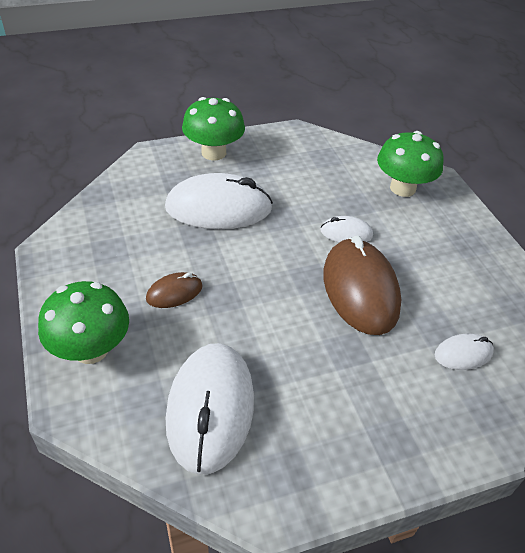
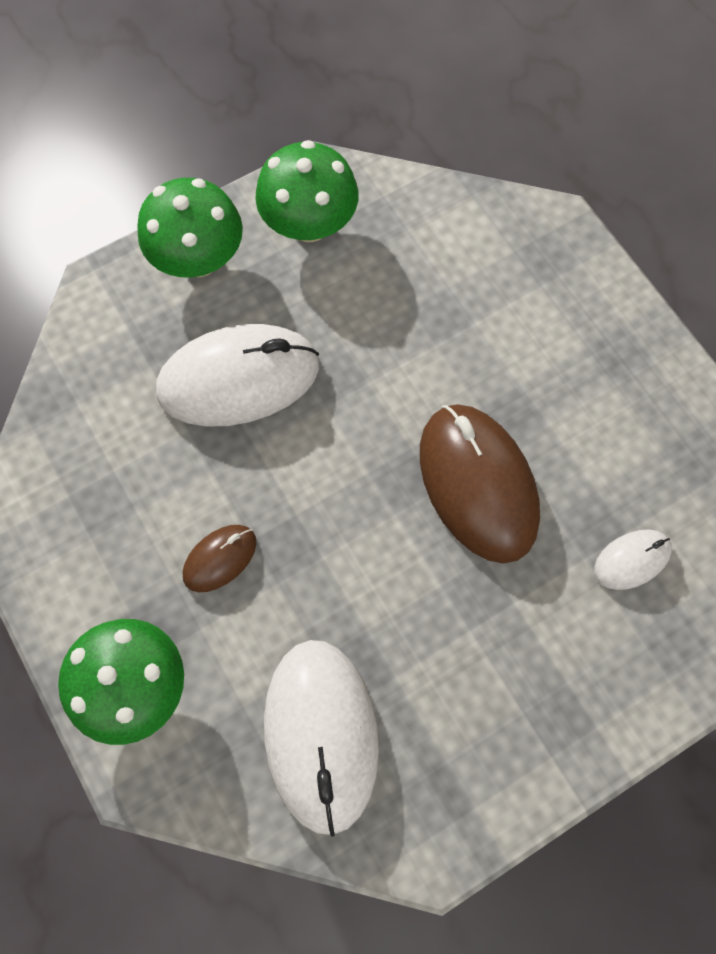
camera: 10 degrees left, 25 degrees up
(346, 233) = (439, 380): white mouse -> none
(402, 188) = (508, 263): green mushroom -> green mushroom (309, 224)

